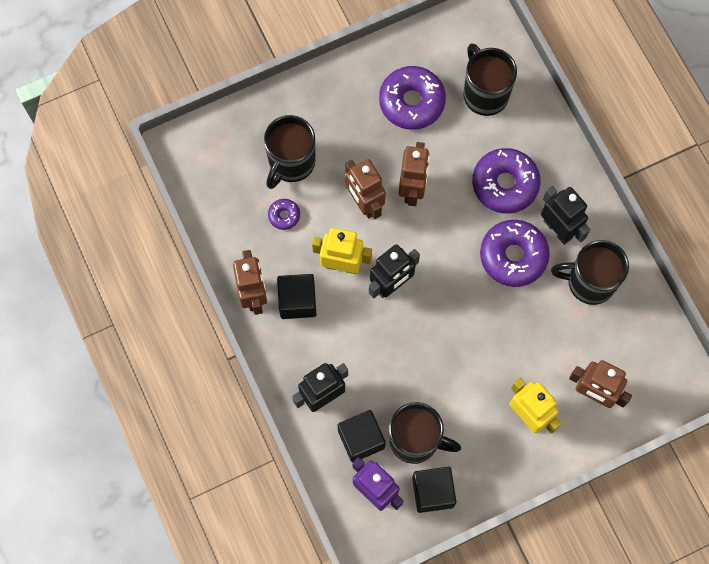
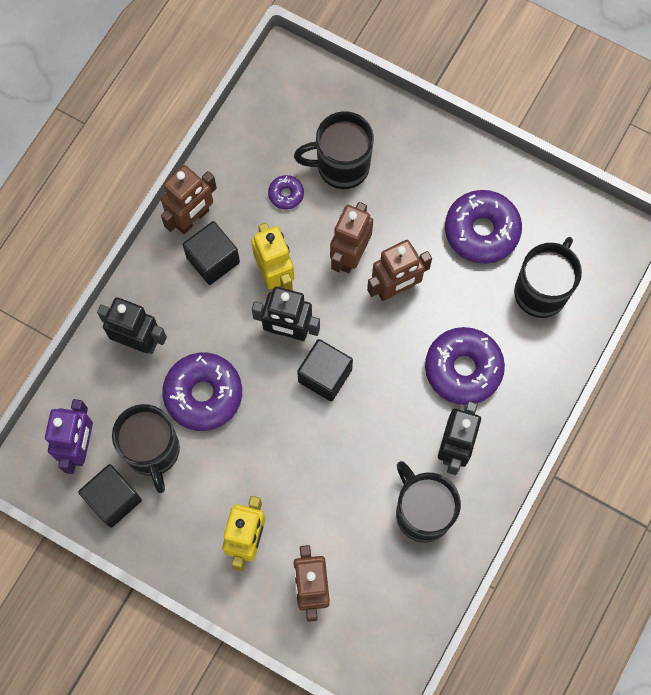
camera: 55 degrees right, 0 degrees up
(361, 439) = (120, 402): black cube -> black cube (325, 375)
(513, 256) = (396, 423): purple donut -> purple donut (203, 394)

